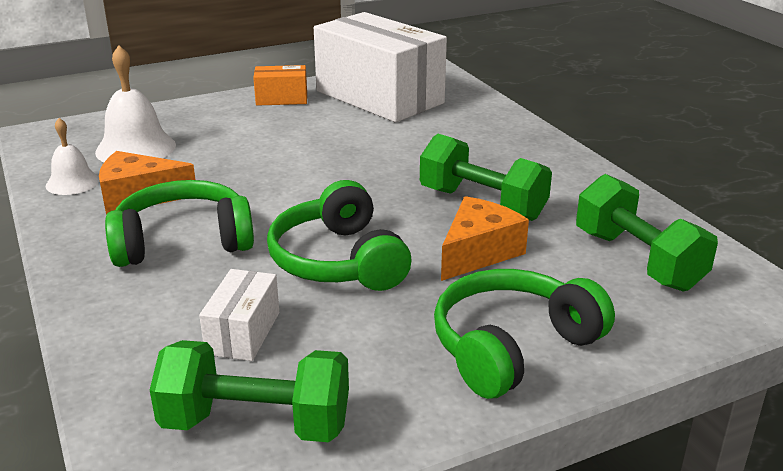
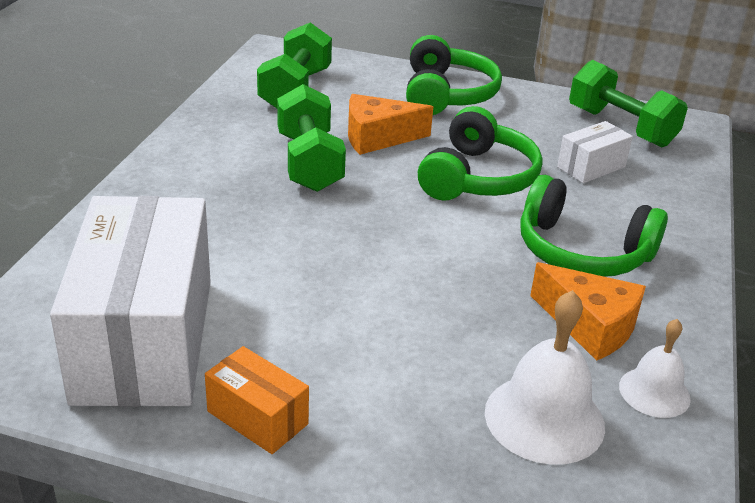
camera: 140 degrees left, 5 degrees up
(512, 347) = (446, 94): green headphones -> green headphones turned 90 degrees counterclockwise

